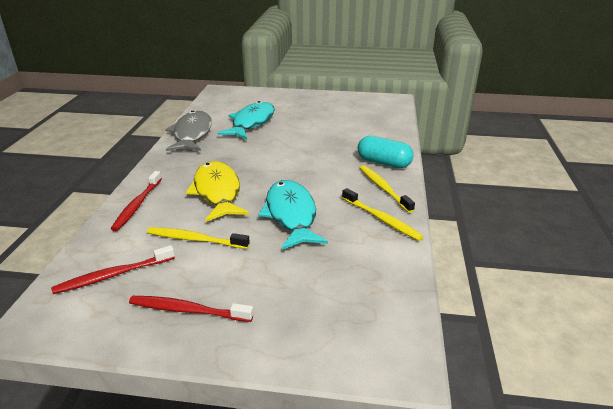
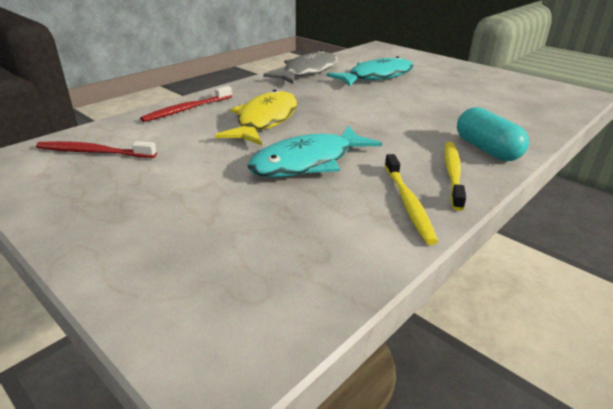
camera: 35 degrees right, 0 degrees up
(187, 310) = (102, 202): red toothbrush -> none
(195, 239) = (191, 150): yellow toothbrush -> none
(291, 215) = (308, 162): turquoise fish -> turquoise fish turned 150 degrees counterclockwise

